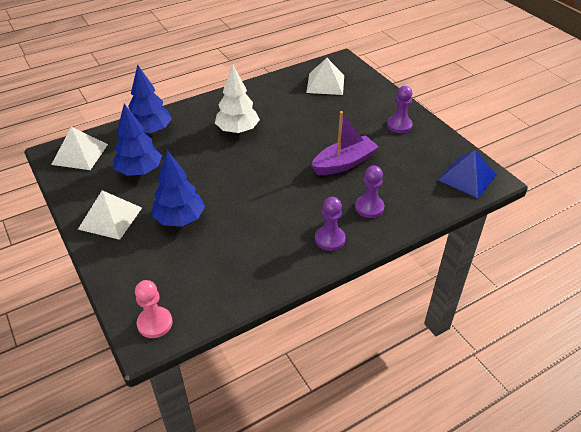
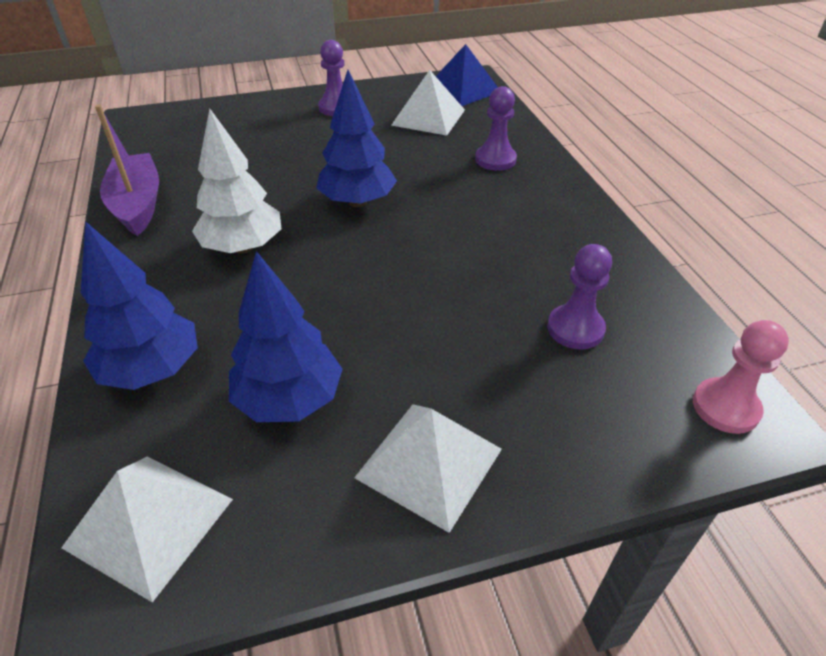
camera: 75 degrees left, 0 degrees up
(180, 219) = (465, 349): blue tree -> blue tree (357, 202)
(325, 84) = (185, 142): white pyramid -> white pyramid (428, 117)
(330, 239) = (550, 200): purple pawn -> purple pawn (575, 329)
(344, 163) = (394, 161): purple boat -> purple boat (138, 204)

